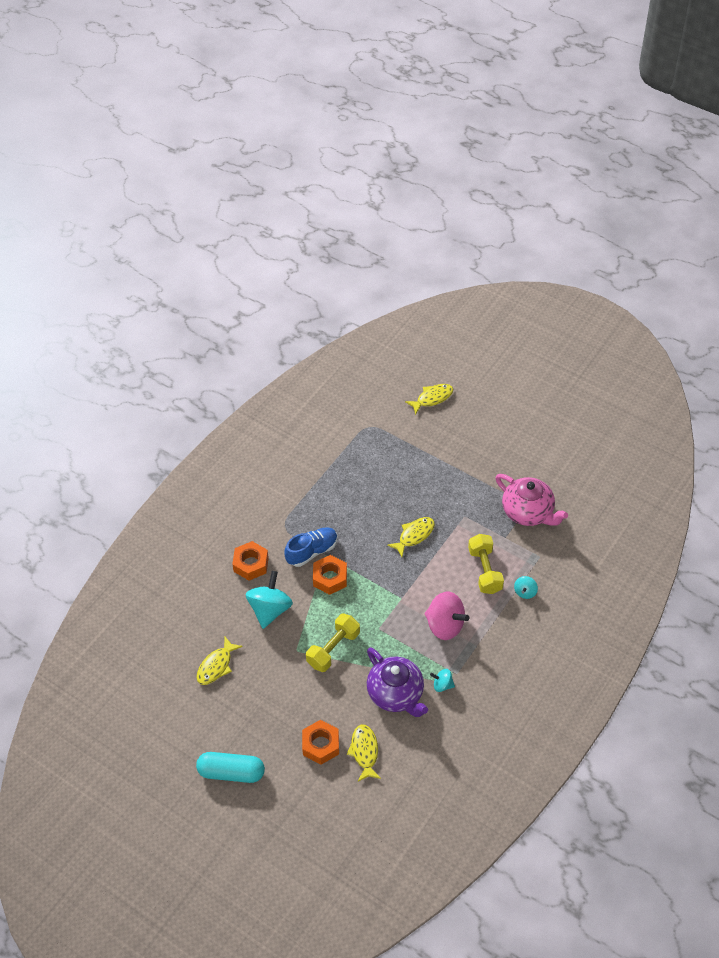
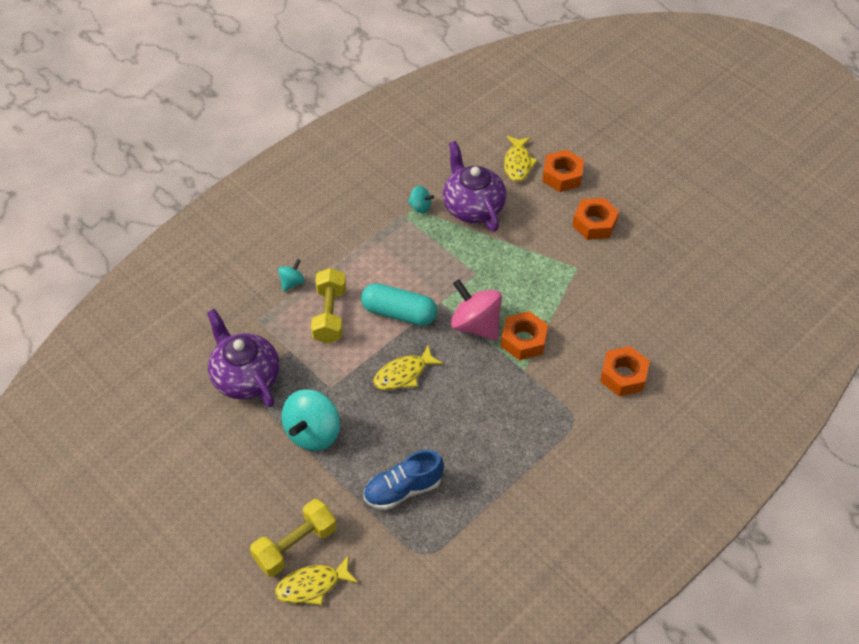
camera: 170 degrees left, 0 degrees up
(216, 666) = (671, 267): yellow fish -> none
(231, 772) = (657, 168): turquoise capsule -> turquoise capsule (399, 313)
(270, 609) = (603, 316): turquoise spinning top -> turquoise spinning top (313, 433)
(285, 697) = (594, 224): none -> orange nut
(312, 551) = (541, 377): blue shoe -> blue shoe (403, 489)
(333, 649) = (533, 261): yellow dumbbell -> yellow dumbbell (295, 545)
(445, 625) = (398, 264): pink spinning top -> pink spinning top (475, 325)
(528, 512) = (245, 377): pink teapot -> purple teapot

